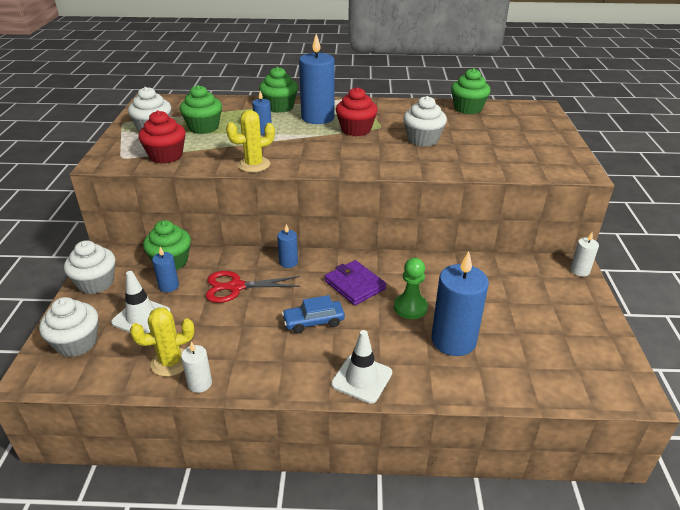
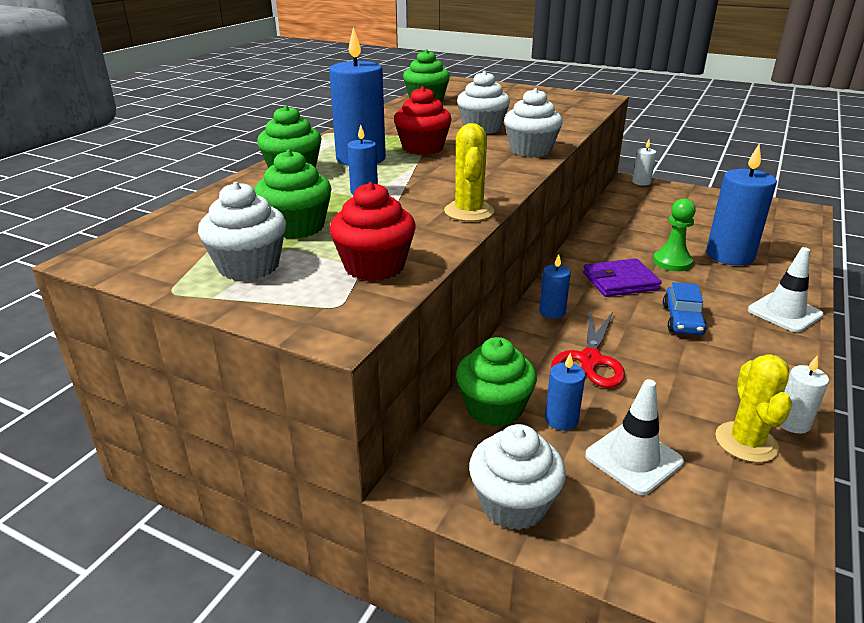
camera: 65 degrees left, 5 degrees down
(76, 343) = (685, 544): white cupcake -> white cupcake (530, 150)

